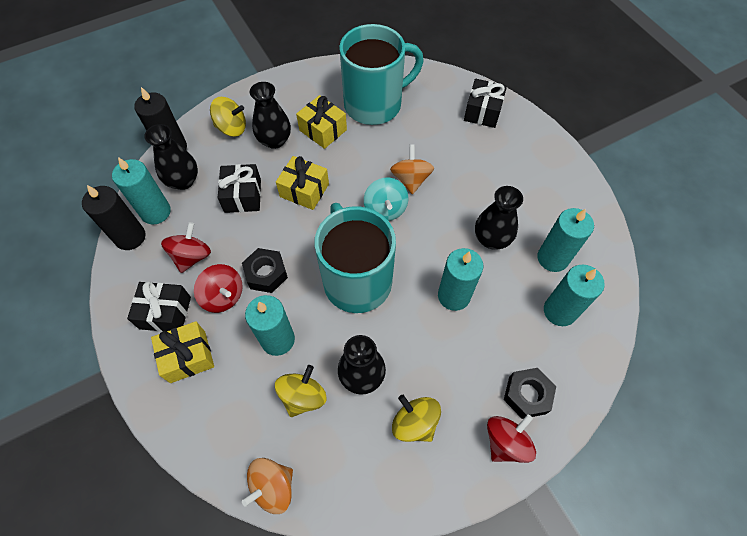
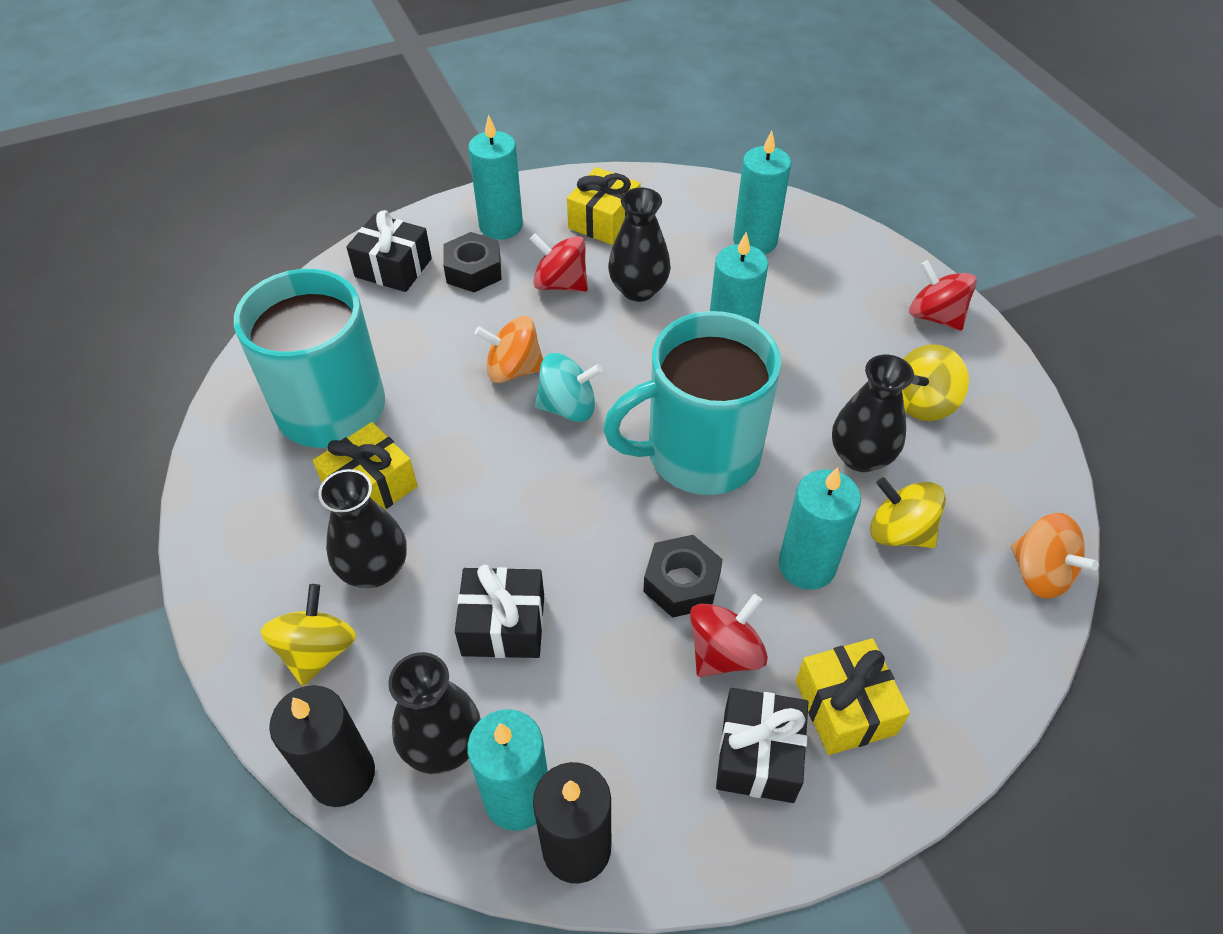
camera: 85 degrees left, 10 degrees down
(192, 256) = (636, 713): red spinning top -> red spinning top (560, 283)
(304, 190) = (508, 521): yellow gift -> yellow gift (604, 221)
(527, 395) = (872, 288): black nut -> black nut (473, 270)
(552, 258) = (675, 234): turquoise candle -> turquoise candle (501, 226)

